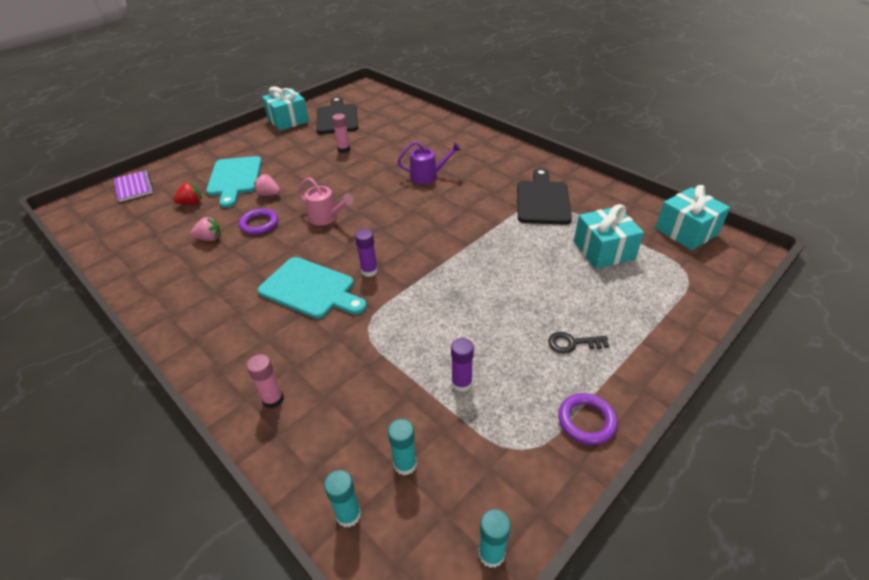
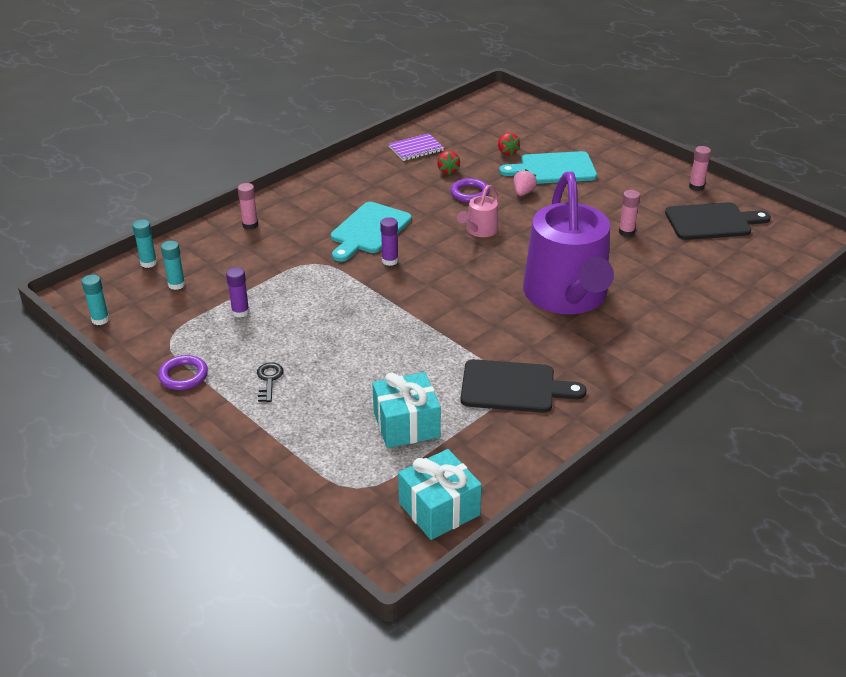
camera: 90 degrees right, 5 degrees down
(134, 187) = (534, 118): purple notebook -> purple notebook (416, 149)
(209, 238) = (448, 170): pink strawberry -> red strawberry
(288, 120) = (696, 187): turquoise gift -> pink glue stick
(427, 176) = (567, 296): purple watering can -> purple watering can, size x2.44

